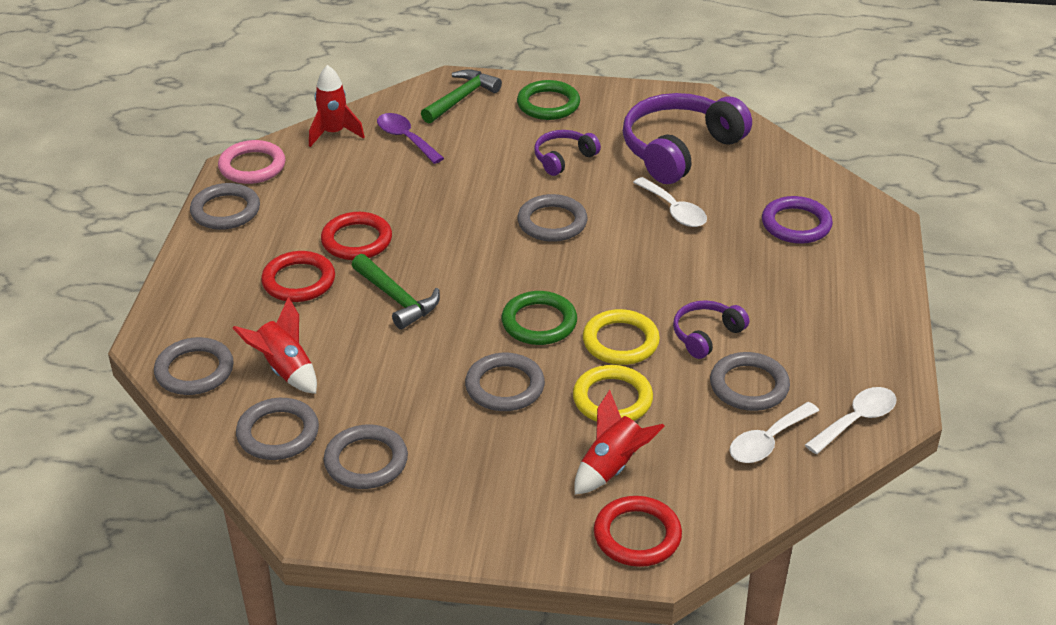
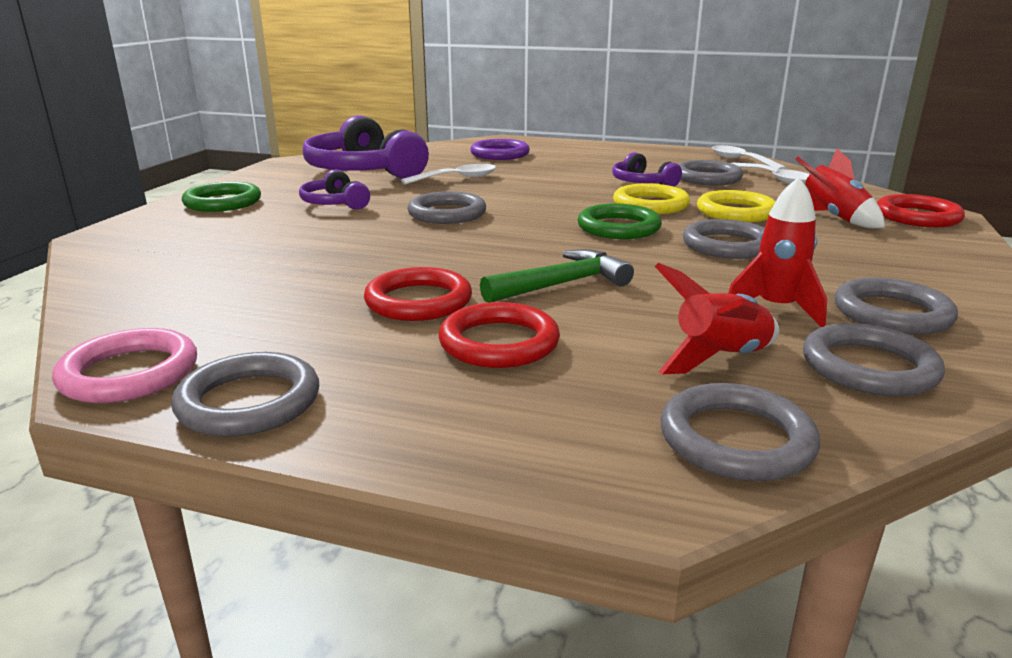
camera: 80 degrees left, 15 degrees down
(334, 133) = (120, 306): red rocket -> red rocket (775, 309)
(405, 139) = (200, 264): purple spoon -> none
(461, 98) = (149, 234): green hammer -> none

